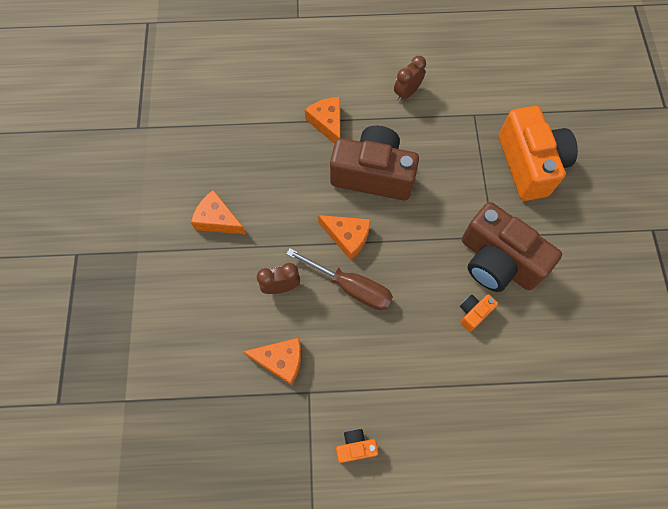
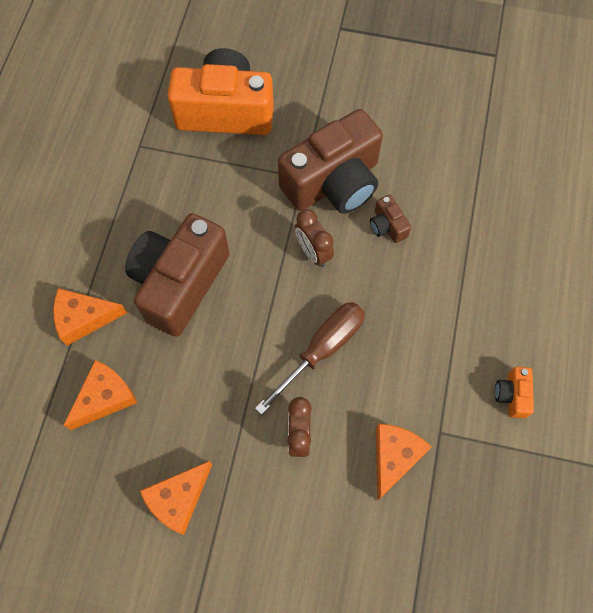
camera: 75 degrees left, 0 degrees up
(347, 237) = (255, 336): orange cheese -> orange cheese (105, 397)
(407, 93) = (77, 210): brown clock -> brown clock (313, 252)
(473, 313) = (387, 226): orange camera -> brown camera

